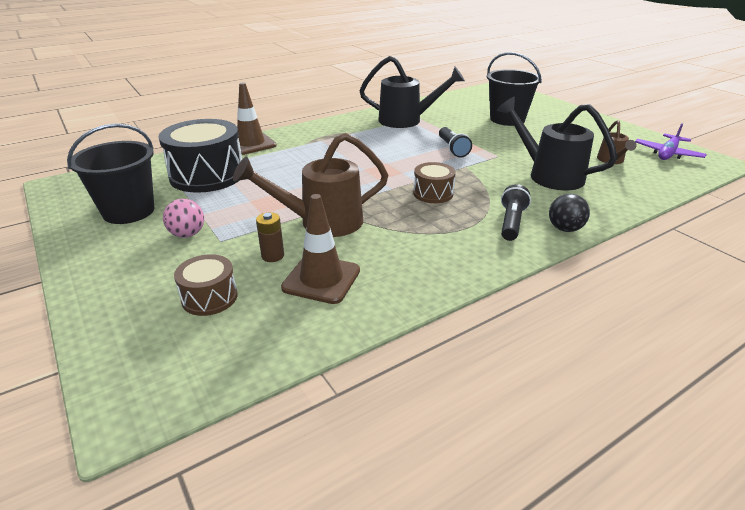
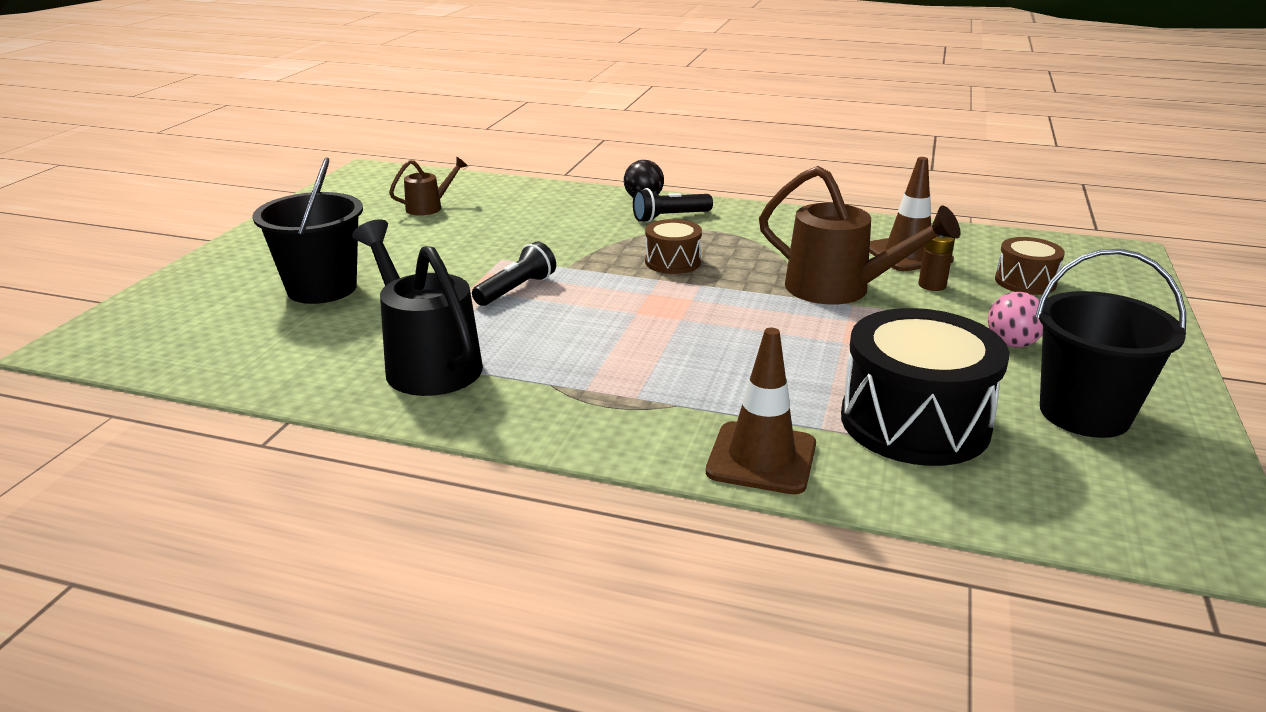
camera: 130 degrees left, 5 degrees down
(549, 175) = (523, 225): black watering can -> none
(667, 154) = (368, 189): purple plane -> none

